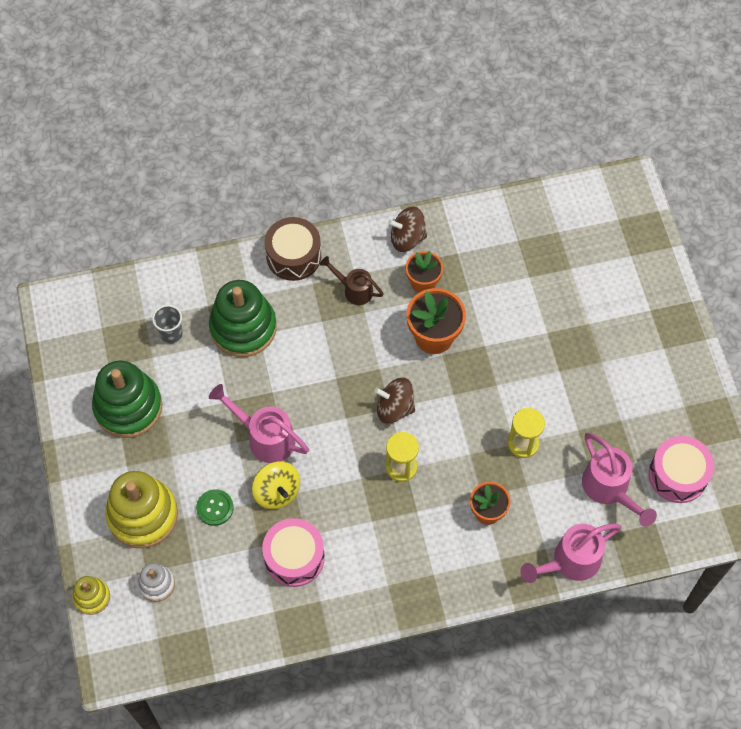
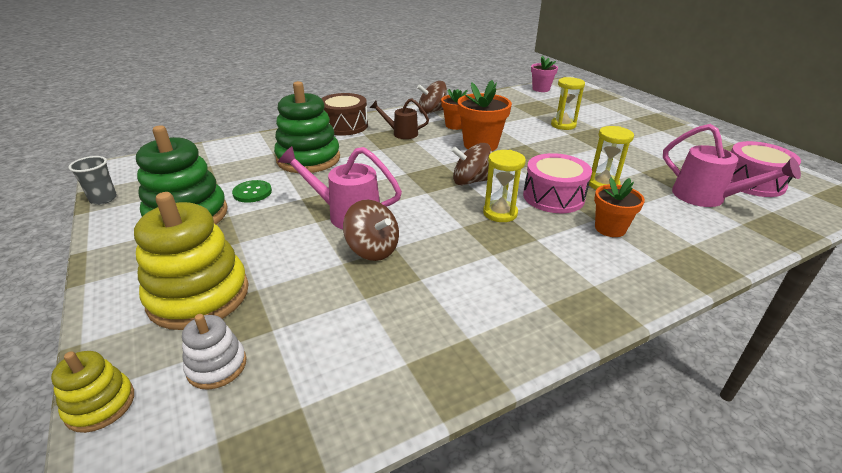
camera: 15 degrees left, 30 degrees down
(171, 334) = (237, 169): grey cup -> grey cup (103, 199)
(215, 508) = (298, 274): green button -> green button (252, 192)
(277, 492) = (372, 249): yellow spinning top -> brown spinning top
(294, 557) = (414, 300): pink drum -> pink drum (553, 197)
(552, 310) = (563, 125): none -> yellow hourglass
(570, 561) = (728, 249): pink watering can -> none
(579, 197) = (541, 89): none -> pink flower pot

